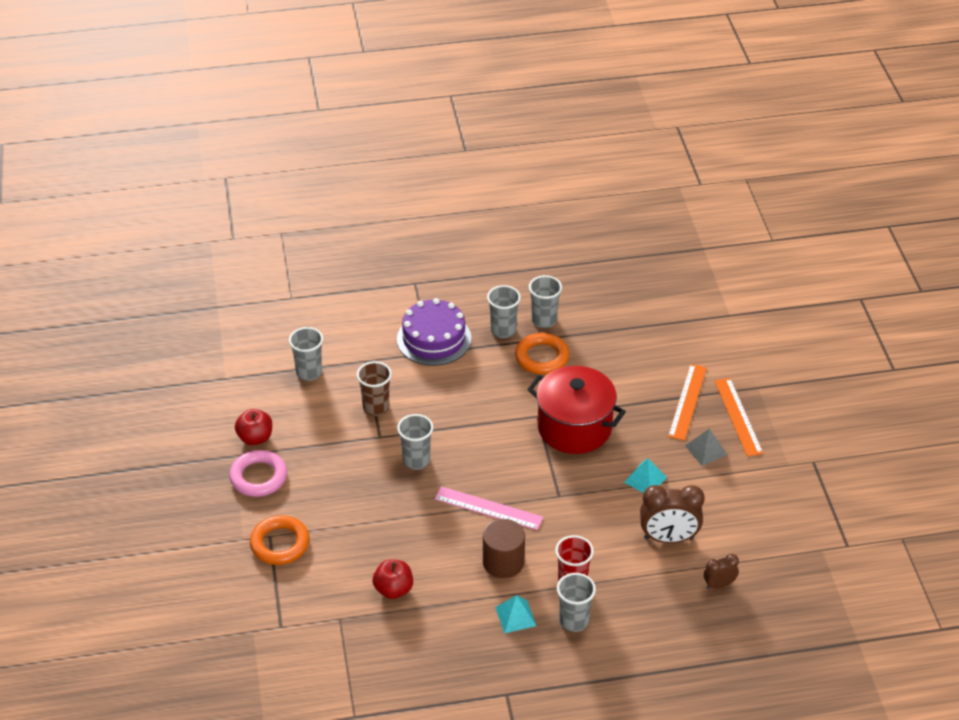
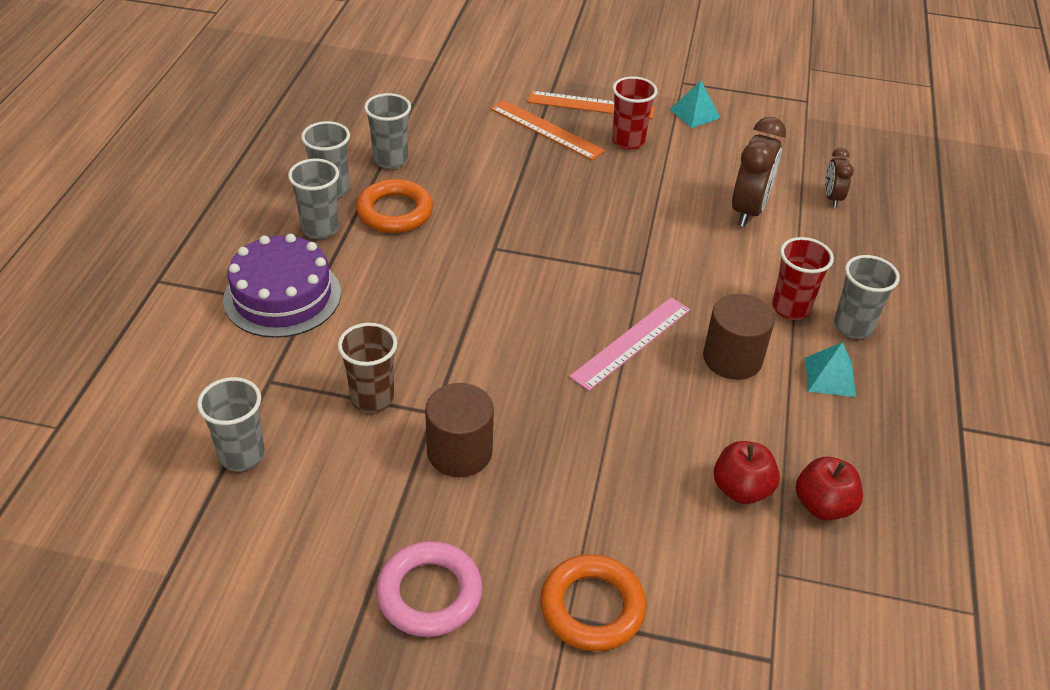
camera: 70 degrees left, 0 degrees up
(255, 438) = (337, 572): red apple -> red apple (823, 505)
(356, 457) = (459, 452): none -> brown cylinder
(416, 460) = (505, 387): grey cup -> grey cup (390, 160)
(574, 427) = (533, 224): red pot -> none
(645, 479) = (649, 198): turquoise pyramid -> turquoise pyramid (694, 113)
(706, 450) = (628, 141): grey pyramid -> red cup

